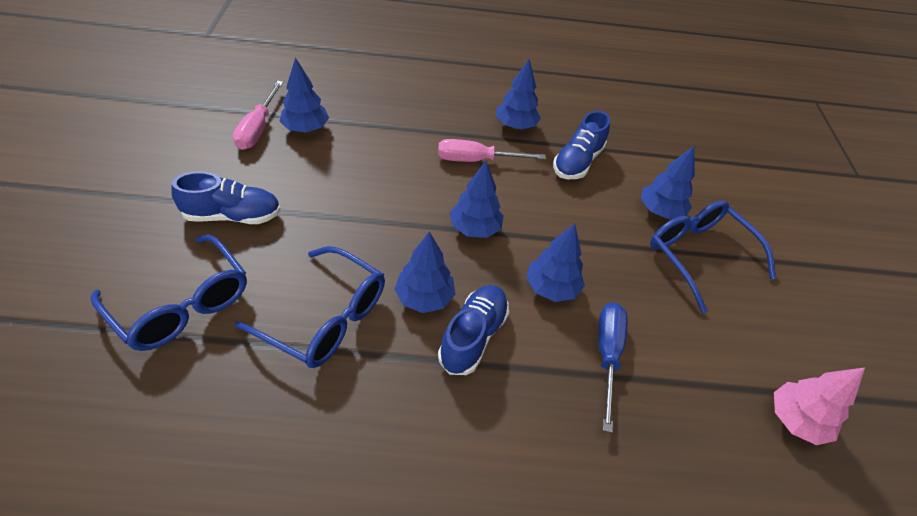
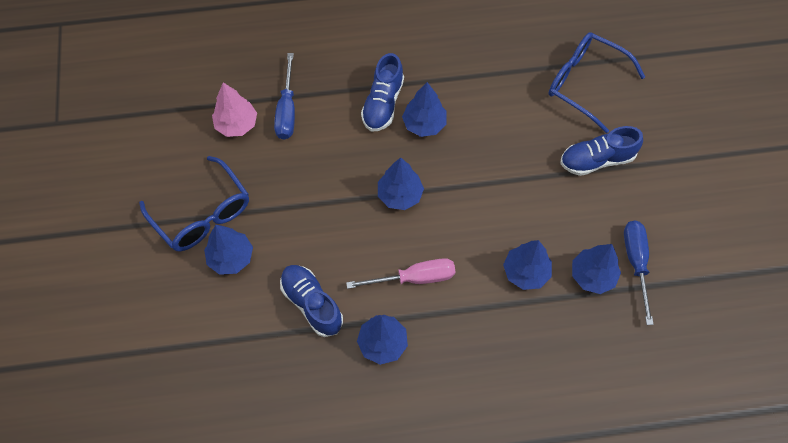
camera: 175 degrees right, 15 degrees up
(258, 128) = (636, 263): pink screwdriver -> blue screwdriver
(325, 318) = (487, 95): blue glasses -> none
(551, 288) = (330, 153): blue tree -> blue tree (526, 272)
(577, 162) = (312, 304): blue shoe -> blue shoe turned 60 degrees counterclockwise
(795, 420) = (160, 93): pink tree -> pink tree (237, 125)

